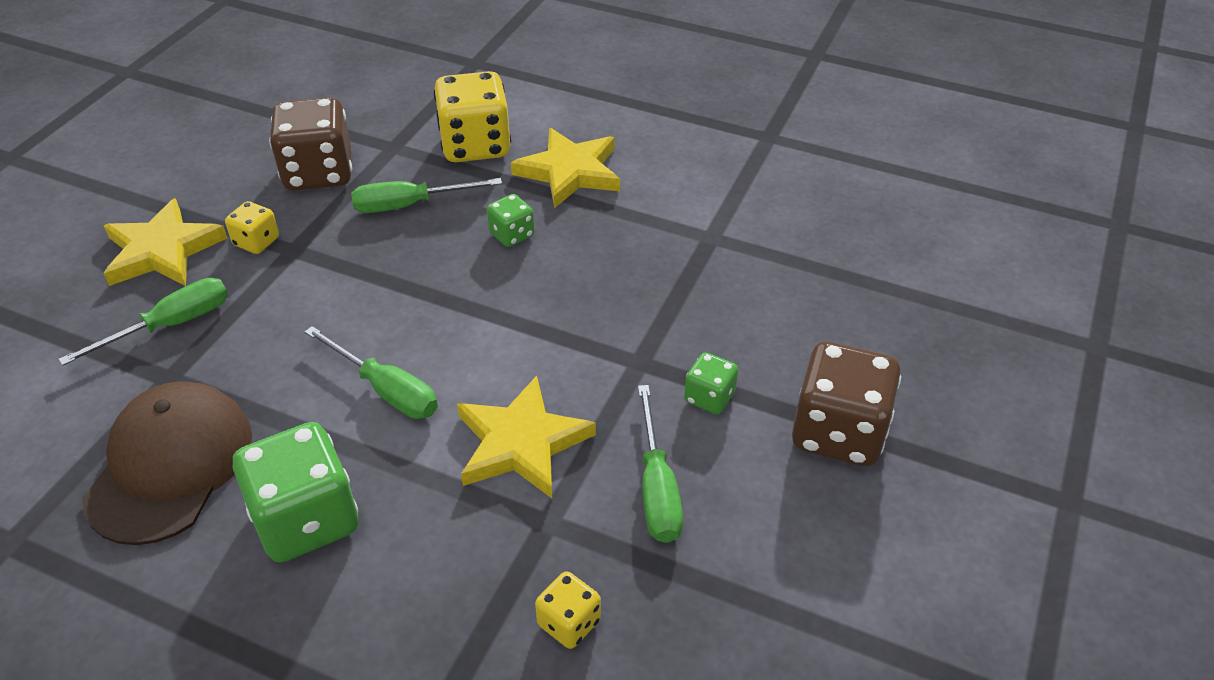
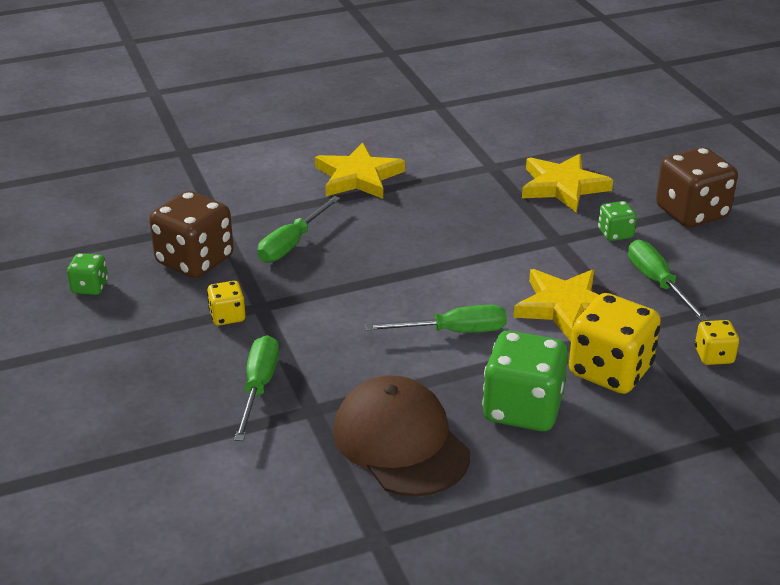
camera: 45 degrees left, 10 degrees down
(162, 251) = (169, 358): yellow star -> yellow star (563, 186)
(475, 145) = (273, 193): yellow dice -> yellow dice (610, 371)
(512, 234) = (383, 224): green dice -> green dice (90, 287)
(657, 488) = (657, 283): green screwdriver -> green screwdriver turned 150 degrees counterclockwise

